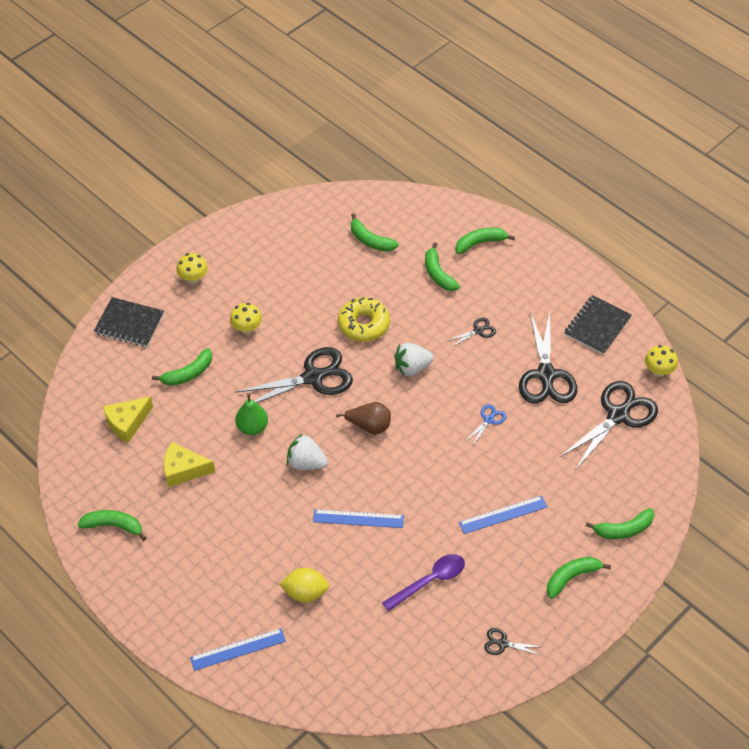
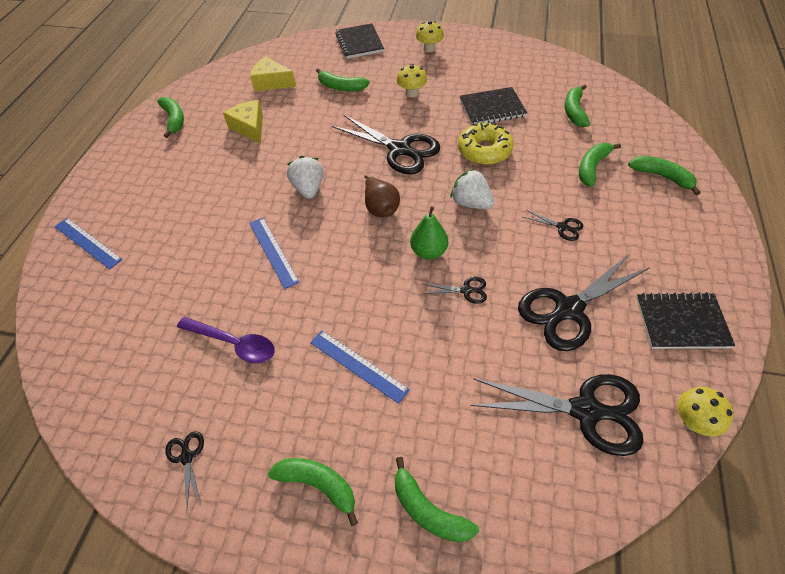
camera: 60 degrees right, 0 degrees up
(252, 427) = (319, 142): green pear -> green pear (429, 252)
(305, 592) = (169, 256): yellow lemon -> none
(318, 287) = (492, 108): none -> black notebook
(489, 420) = (466, 290): blue scissors -> black scissors

